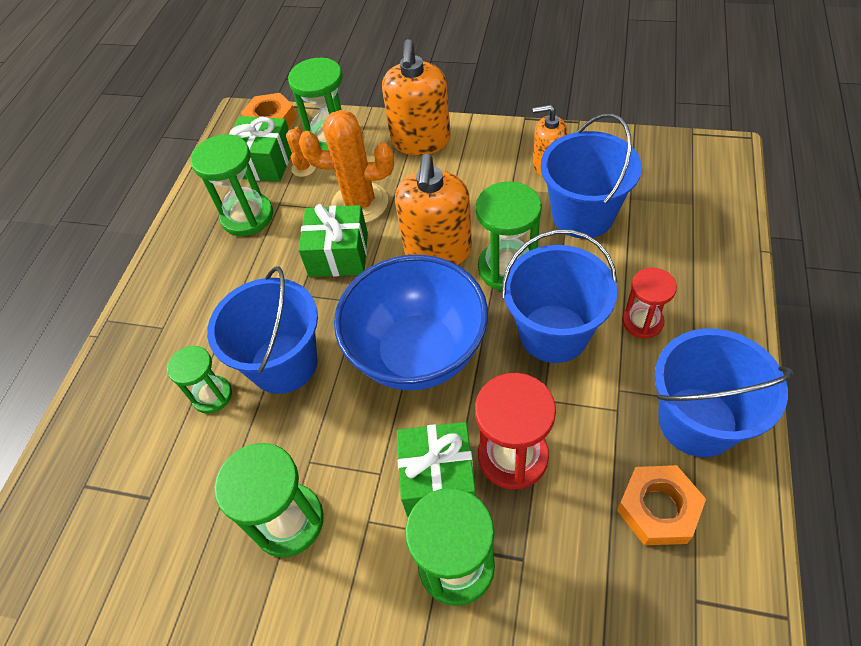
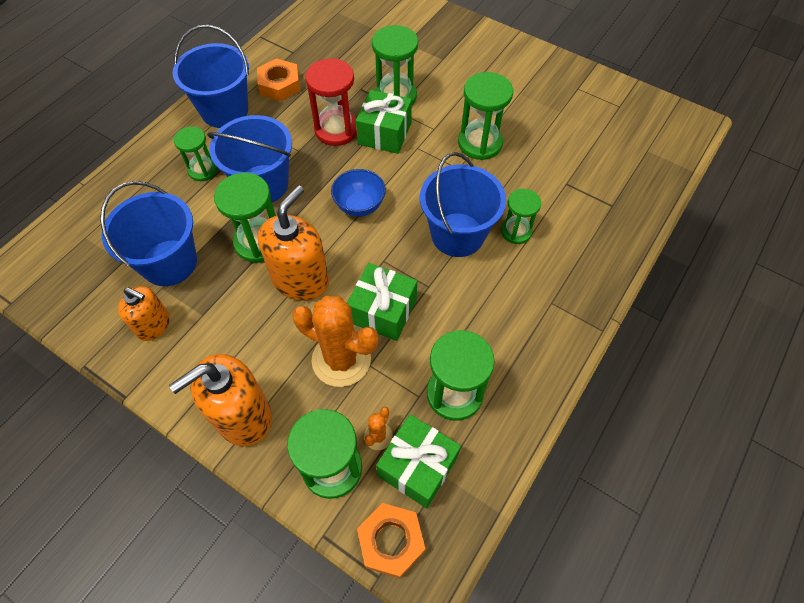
camera: 165 degrees left, 5 degrees up
(418, 353) = (359, 206): blue bowl -> blue bowl, size x0.49
(421, 141) = (242, 416): orange soap dispenser -> orange soap dispenser turned 150 degrees counterclockwise
(642, 322) = (203, 170): red hourglass -> green hourglass

